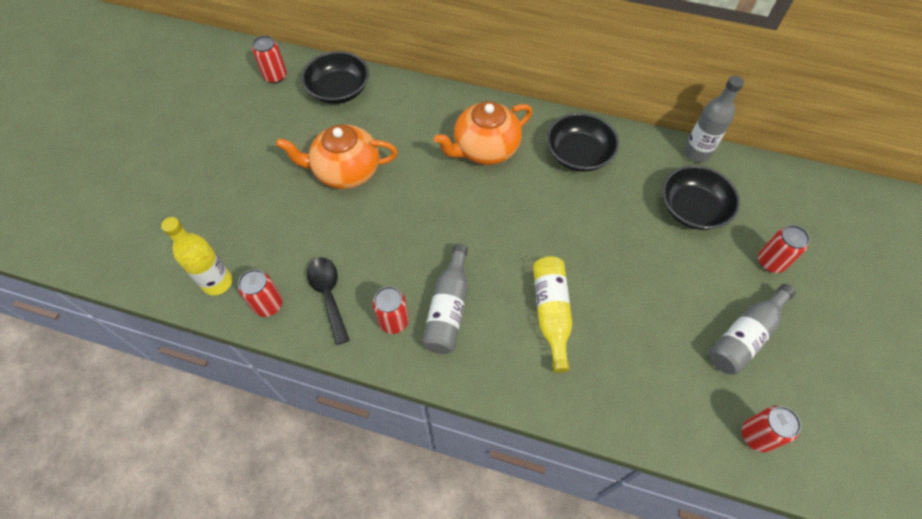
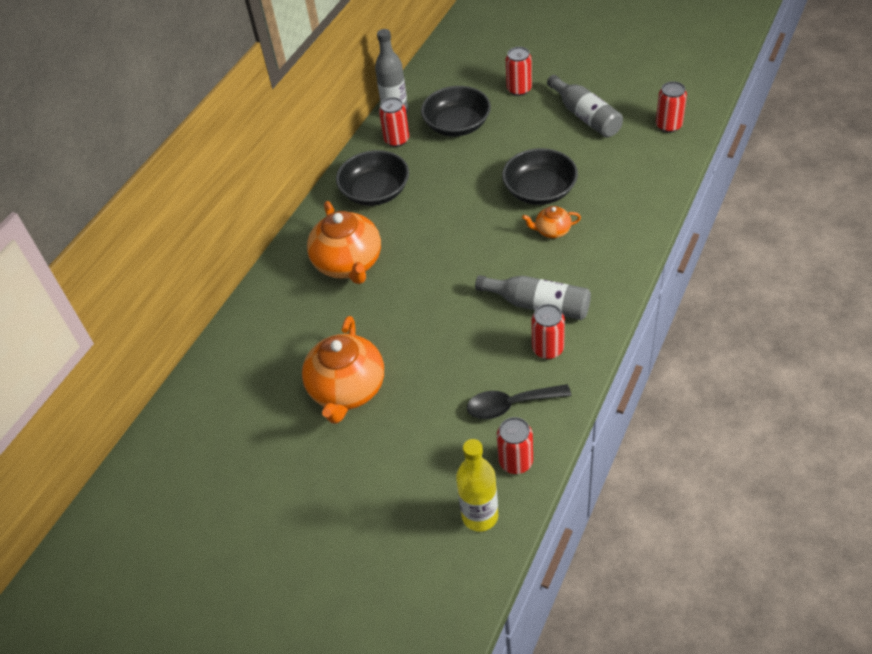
camera: 75 degrees left, 10 degrees down
(275, 76) = (164, 470): red can -> red can (396, 140)
(339, 90) = (215, 397): black bowl -> black bowl (539, 190)
(551, 313) = (552, 231): yellow bottle -> orange teapot

